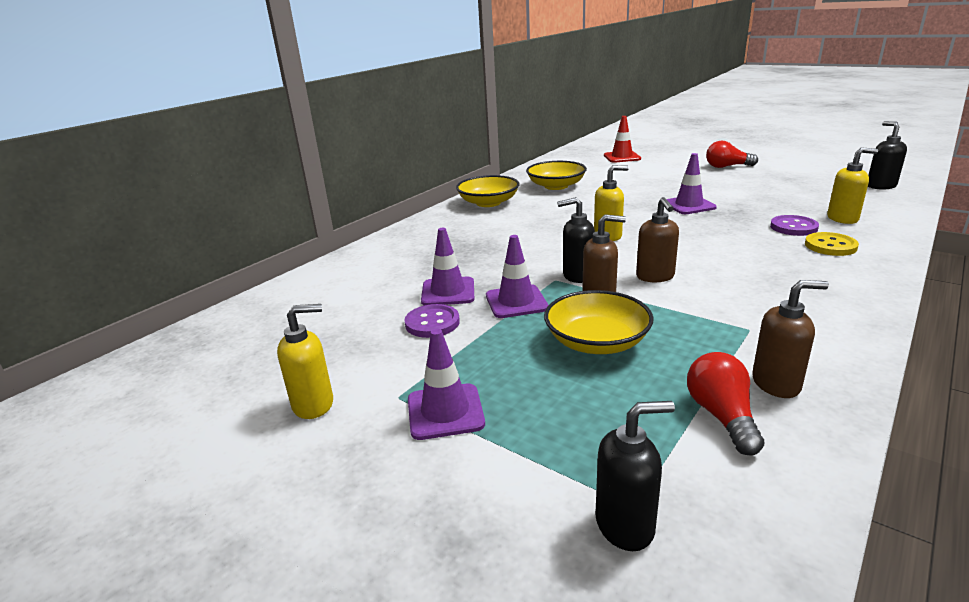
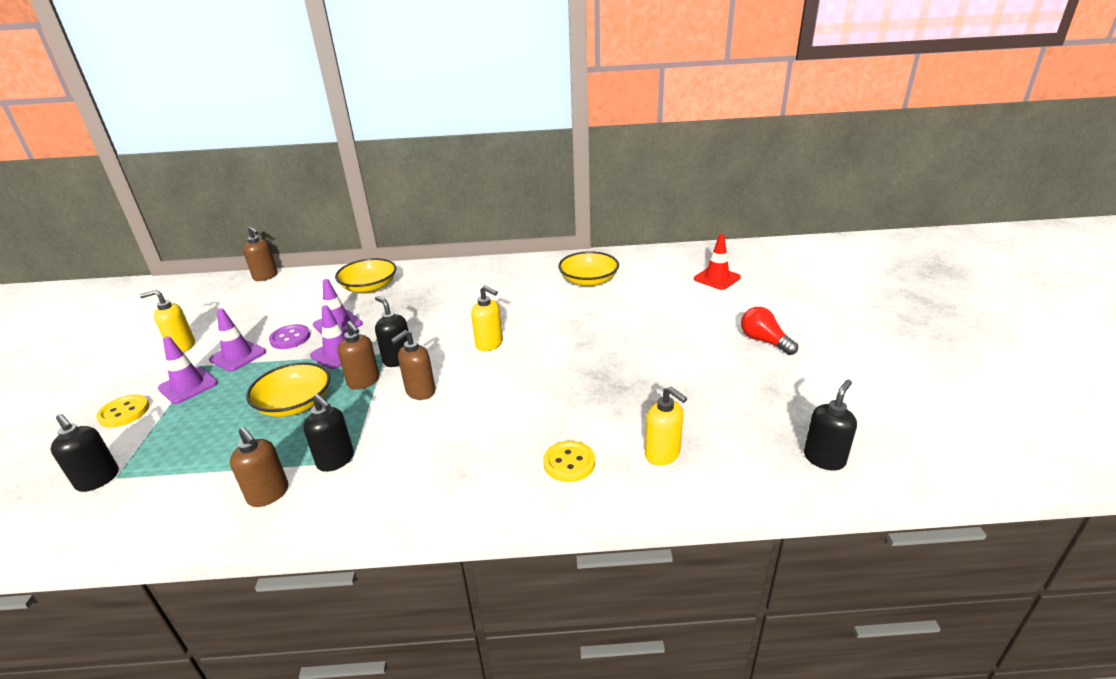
camera: 50 degrees right, 5 degrees up
(224, 315) = (266, 276): none -> brown soap dispenser
(314, 404) = (182, 346): yellow soap dispenser -> yellow soap dispenser turned 135 degrees clockwise
(445, 481) = (124, 412): none -> yellow button
(488, 203) = (516, 271): yellow bowl -> yellow bowl (369, 287)
(689, 205) = (607, 357): purple traffic cone -> purple traffic cone (238, 356)
(722, 416) = (216, 482): red light bulb -> none
(741, 336) = (336, 460): none -> black soap dispenser
(793, 227) = (603, 429): purple button -> none

